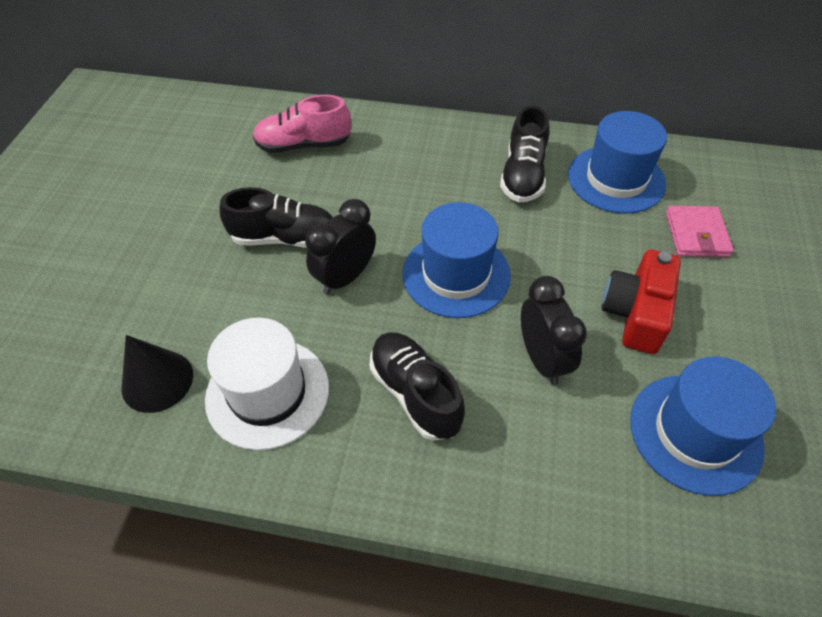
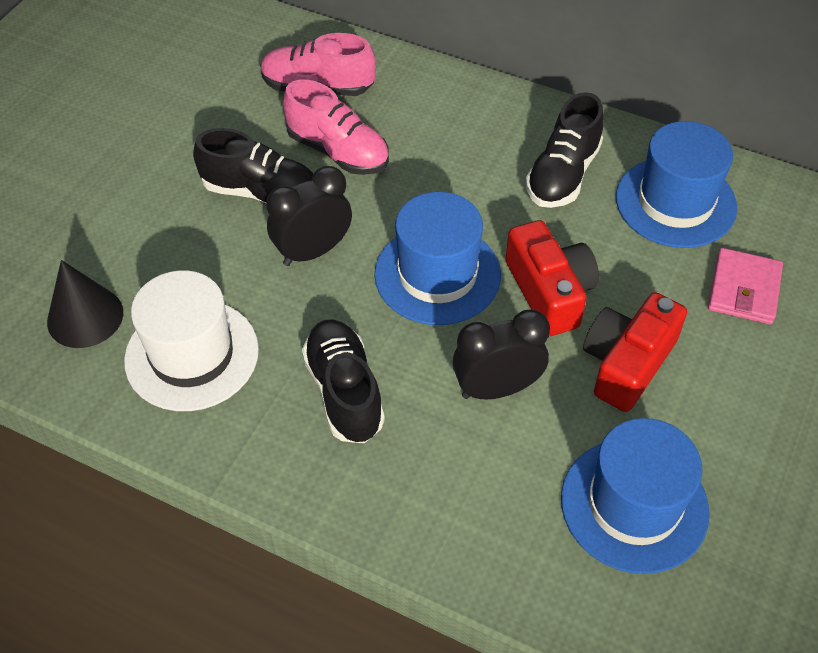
camera: 15 degrees right, 0 degrees up
(338, 192) = (338, 151): none -> pink shoe
(542, 359) = (497, 388): black clock -> black clock turned 105 degrees counterclockwise
(551, 269) = (549, 292): none -> red camera

